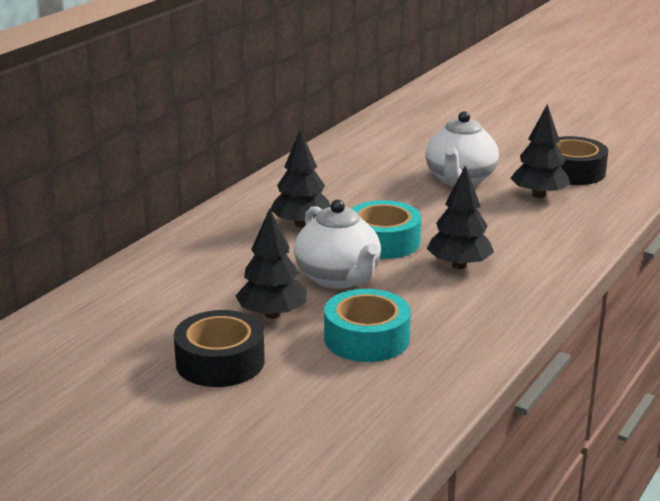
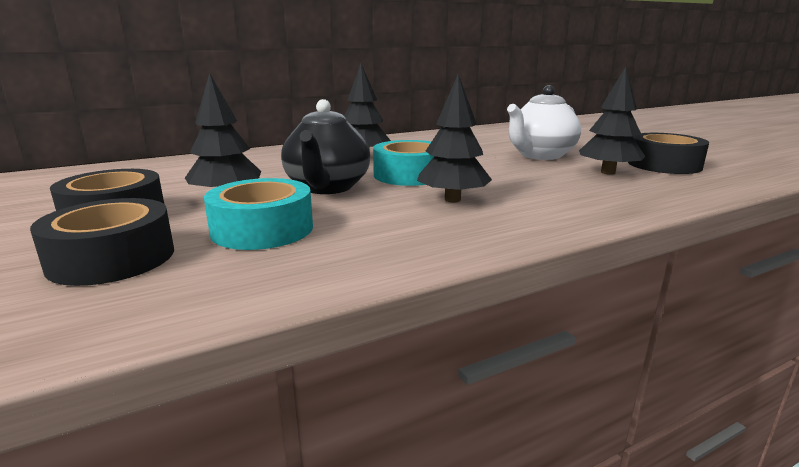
camera: 30 degrees right, 5 degrees down
(310, 395) = (112, 258): none -> black tape
(338, 278) = (327, 187): white teapot -> black teapot

